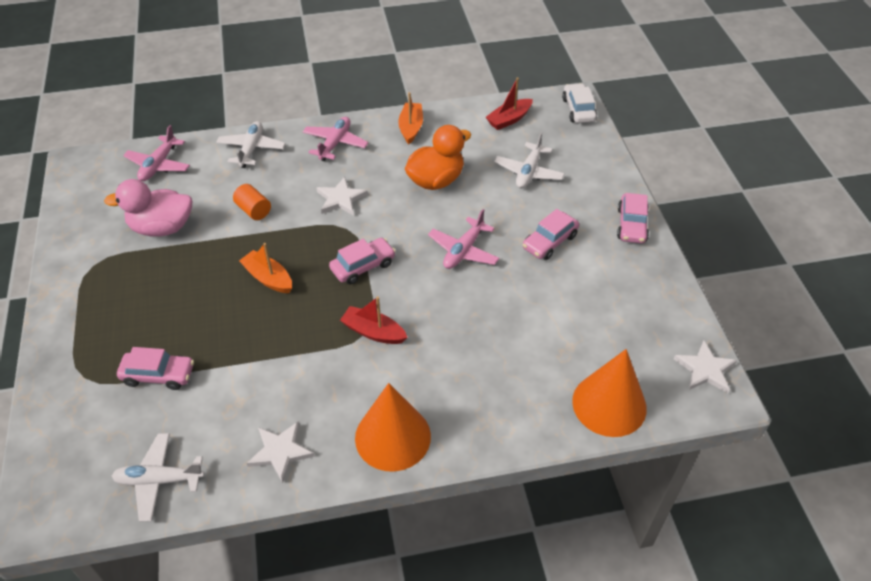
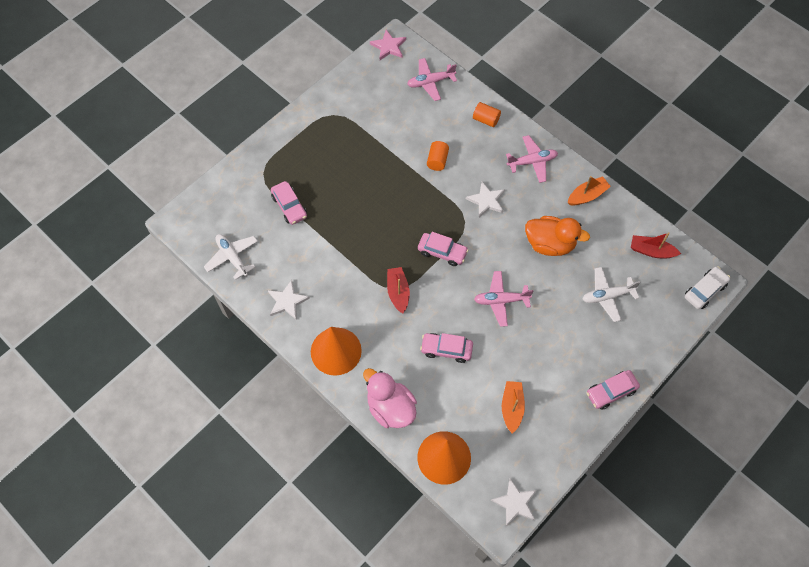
camera: 55 degrees right, 15 degrees up
(75, 173) = (388, 46): none -> pink star
(162, 228) = (385, 125): pink duck -> pink duck (390, 408)
(251, 149) = (486, 120): white plane -> orange cylinder
(268, 278) = (393, 208): orange boat -> orange boat (512, 408)
(549, 242) = (551, 348): pink car -> pink car (446, 349)

